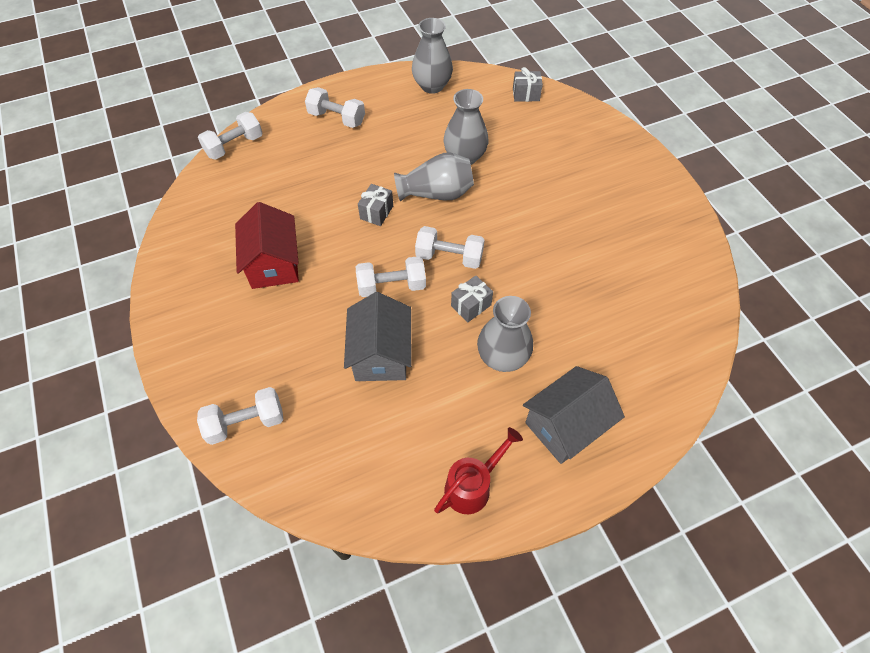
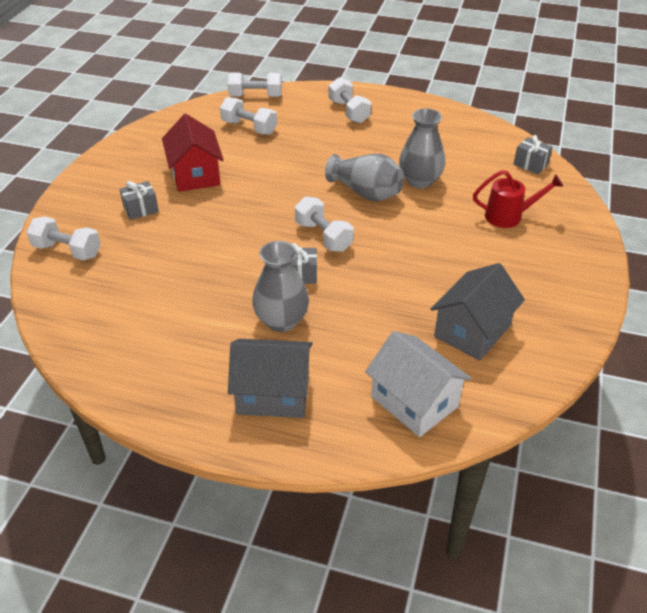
camera: 40 degrees right, 15 degrees down
(274, 264) = (195, 174): red house -> red house turned 45 degrees counterclockwise
(376, 212) = (304, 181): grey gift -> grey gift (141, 209)
(381, 354) = (197, 265): grey house -> grey house (472, 331)
(391, 286) = (257, 230): white dumbbell -> white dumbbell (249, 127)
(432, 86) = (452, 124): grey vase -> none
(473, 486) = (157, 382): red watering can -> red watering can (509, 216)
(659, 356) = (414, 401): none -> white house

